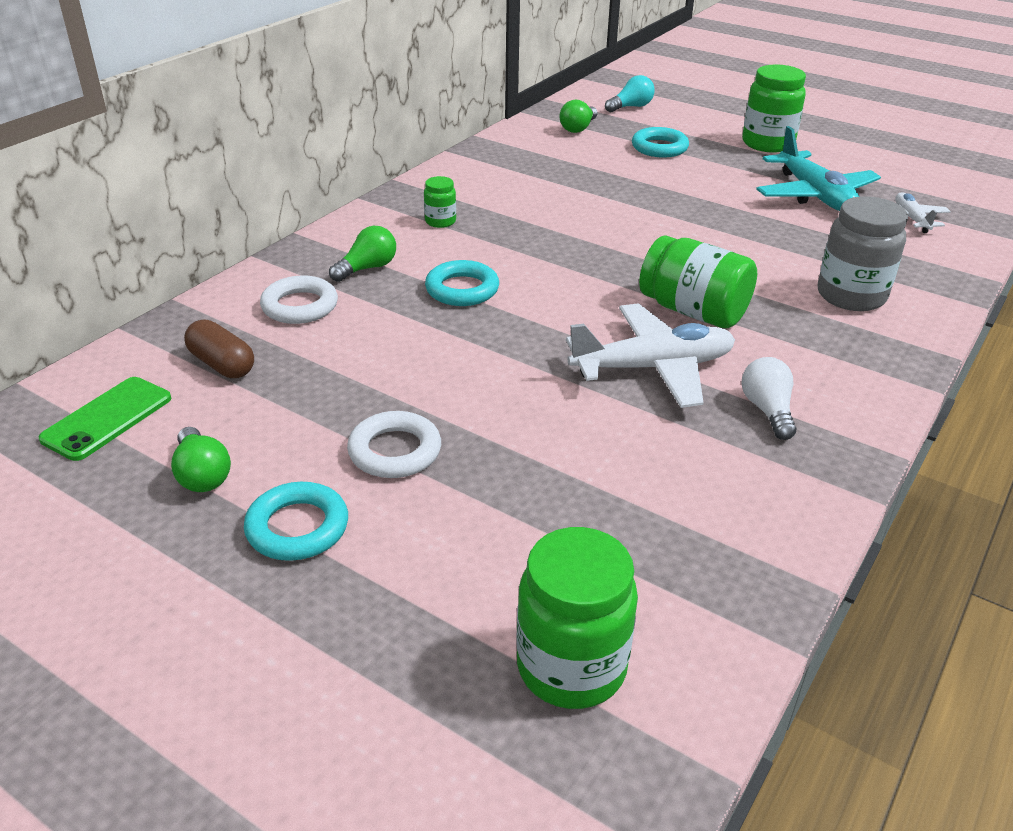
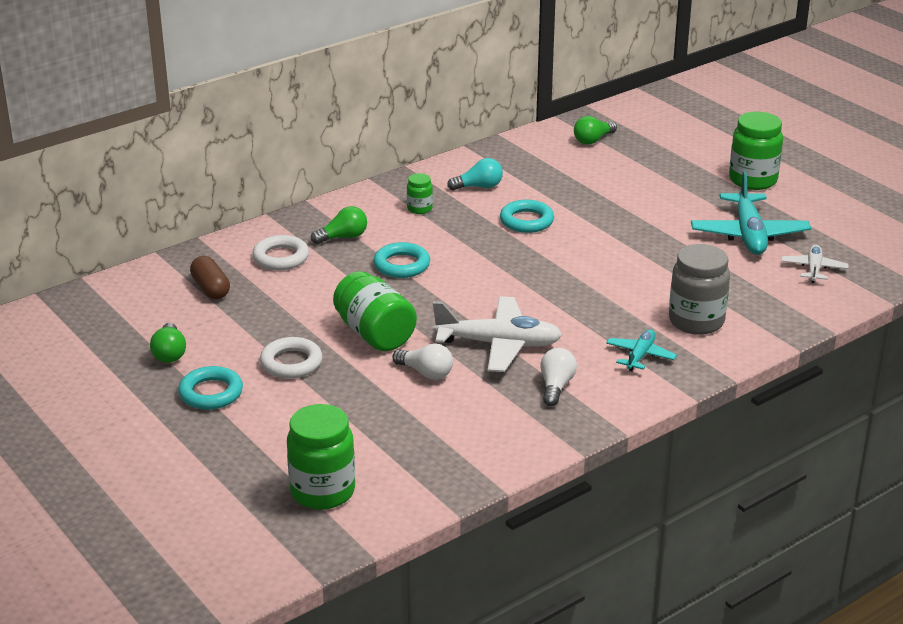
camera: 20 degrees right, 5 degrees down
(107, 418) = (127, 310): green phone -> none
(590, 426) = (426, 373): none -> white light bulb
(631, 107) = (658, 125): turquoise light bulb -> turquoise light bulb (479, 187)
(659, 148) = (650, 170): turquoise ring -> turquoise ring (526, 221)
(693, 311) = (561, 311): green jar -> green jar (375, 334)
(829, 349) = (640, 356): none -> turquoise plane

